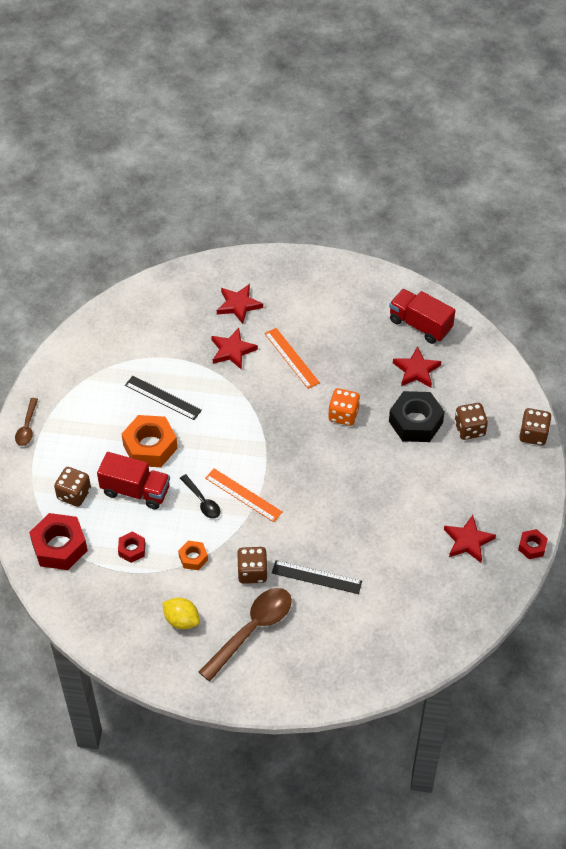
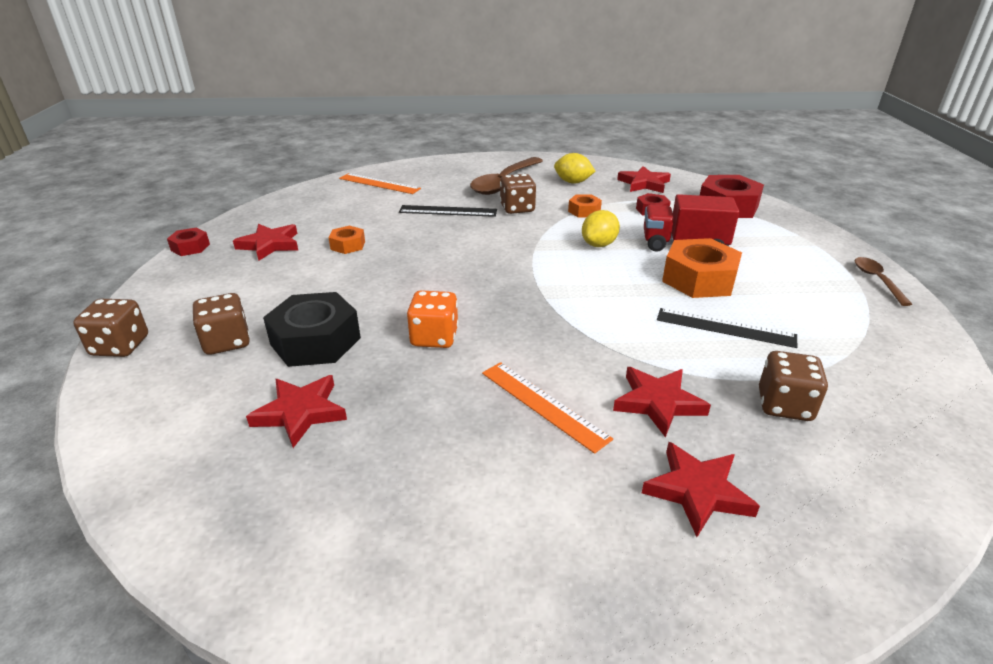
camera: 170 degrees right, 20 degrees down
(74, 494) = (751, 237): brown dice -> brown dice (784, 405)
(111, 605) = (644, 183): none -> red star
(202, 501) = (599, 244): black spoon -> yellow lemon
(243, 495) = (552, 253): orange ruler -> orange ruler (379, 184)
(404, 530) = (348, 245): none -> orange nut
(420, 325) = (274, 503): red truck -> none

